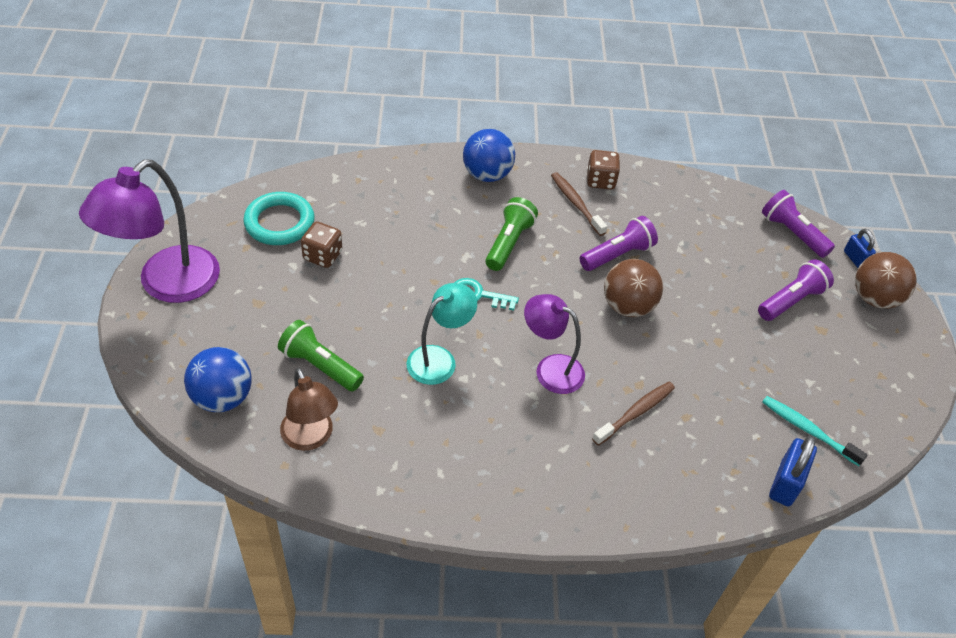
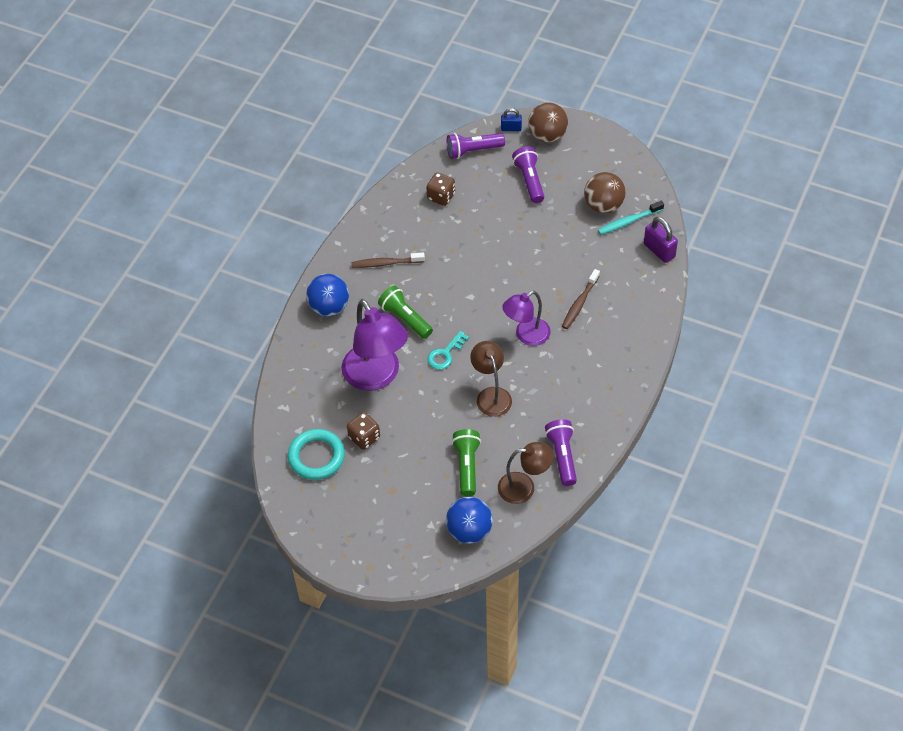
camera: 60 degrees left, 5 degrees up
(167, 284) = (347, 545): purple lamp -> purple lamp (376, 377)
(320, 366) = (467, 466): green flashlight -> green flashlight turned 120 degrees clockwise
(439, 359) = (491, 395): turquoise lamp -> brown lamp
(600, 181) = (370, 239): brown dice -> brown dice (441, 196)
(617, 255) = (446, 259): purple flashlight -> purple flashlight (562, 456)
(628, 306) = (494, 272): brown ball -> brown ball (603, 205)
(635, 413) = (579, 303): brown toothbrush -> brown toothbrush turned 135 degrees counterclockwise
(785, 483) = (659, 250): blue padlock -> purple padlock

